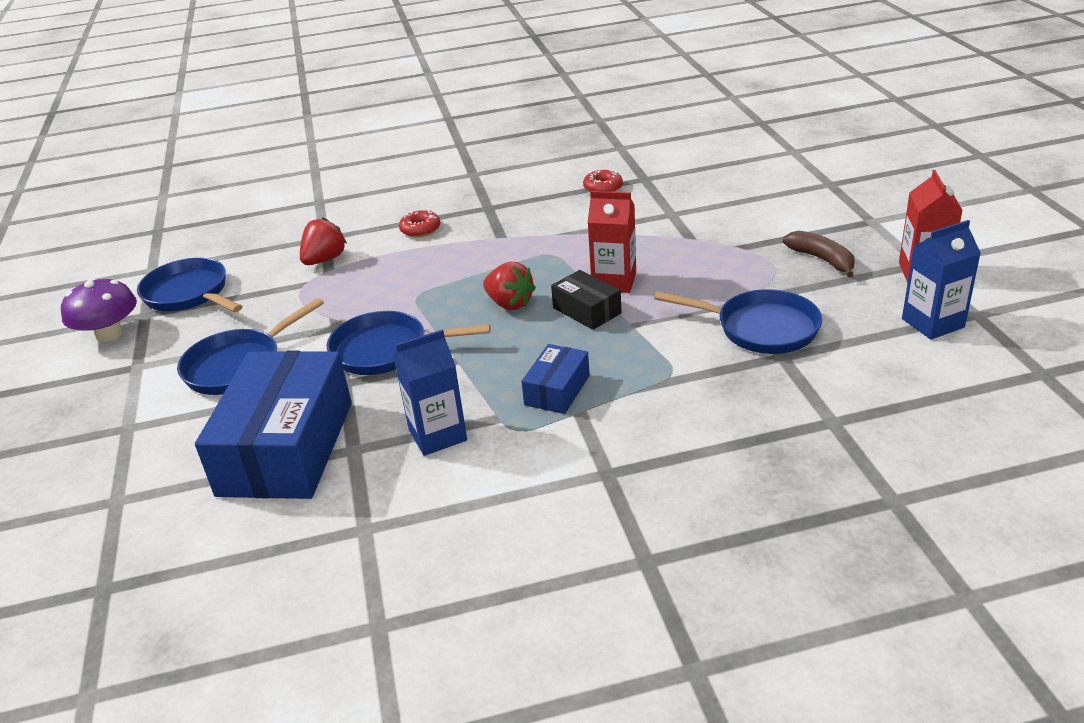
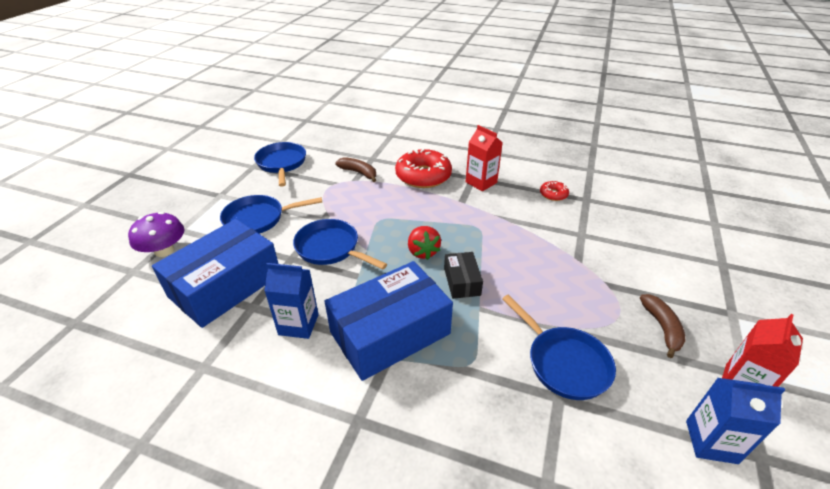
camera: 30 degrees right, 5 degrees up
(109, 334) = (229, 170): purple mushroom -> purple mushroom (164, 250)
(324, 260) = (359, 173): red strawberry -> brown banana
(420, 229) = (423, 176): red donut -> red donut, size x2.09
(557, 390) = (390, 333): blue box -> blue box, size x2.12
(614, 281) = (498, 268): red carton -> red carton (481, 182)

